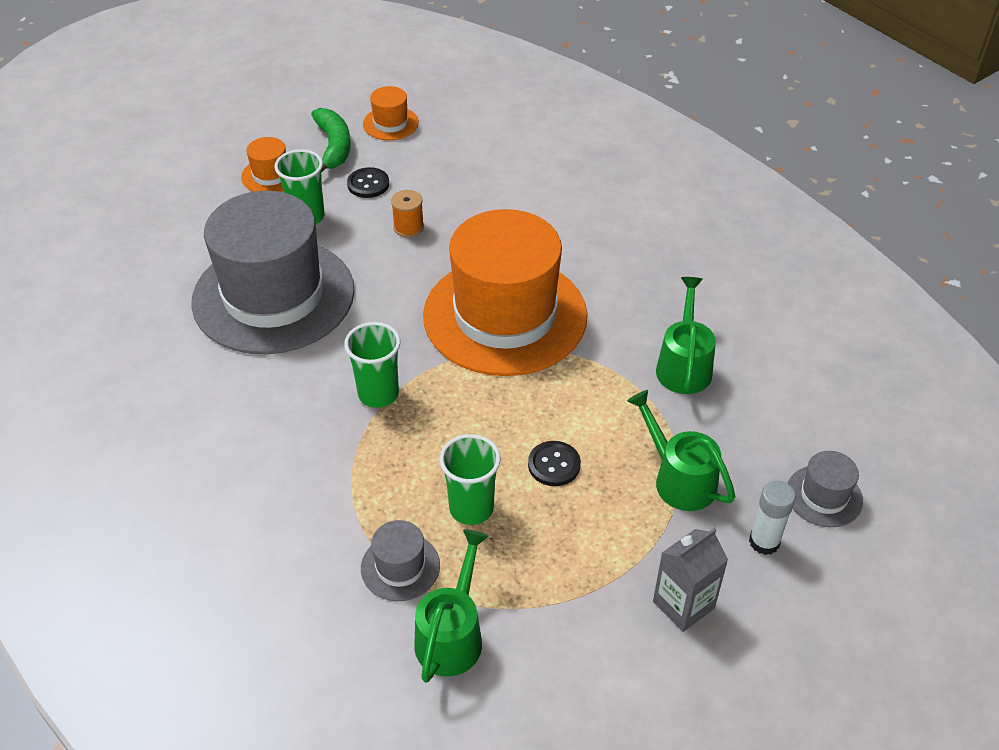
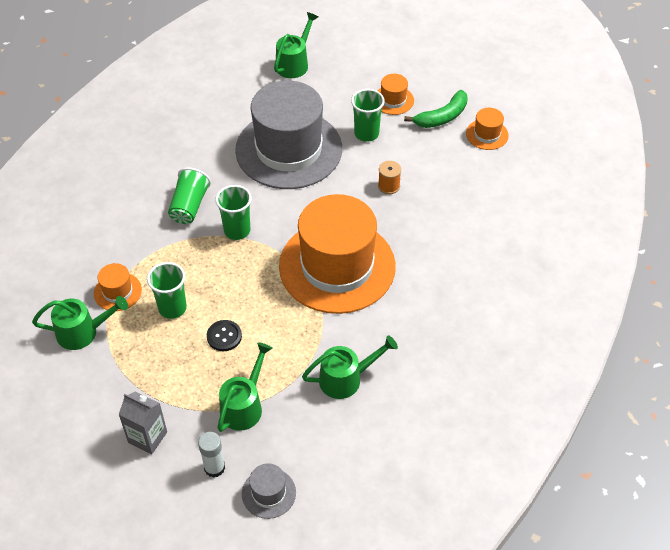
camera: 65 degrees right, 5 degrees up
(120, 239) = (294, 63): none -> green watering can
(295, 432) = (189, 206): none -> green cup
(368, 184) = (417, 149): black button -> none
(400, 567) = (117, 292): grey hat -> orange hat

